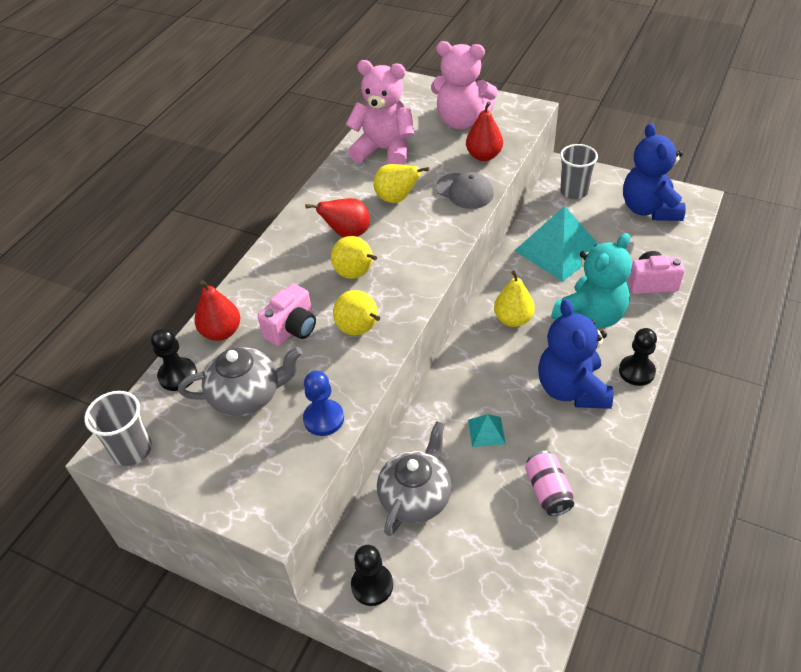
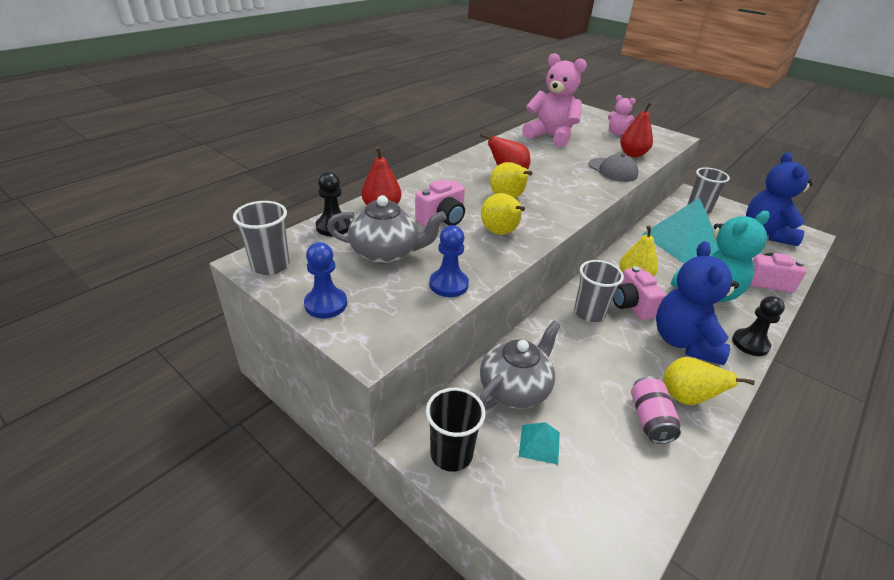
camera: 10 degrees right, 10 degrees down
(209, 482) = (326, 304): none -> blue pawn
(372, 585) = (451, 454): black pawn -> black cup
(397, 199) = (554, 163): yellow pear -> yellow pear (686, 398)
(461, 121) = (617, 133): pink teddy bear -> pink teddy bear, size x0.52
(473, 381) = (589, 313): none -> grey cup
(486, 431) = (595, 354): turquoise pyramid -> turquoise pyramid (539, 444)
(515, 358) = (631, 306): none -> pink camera

